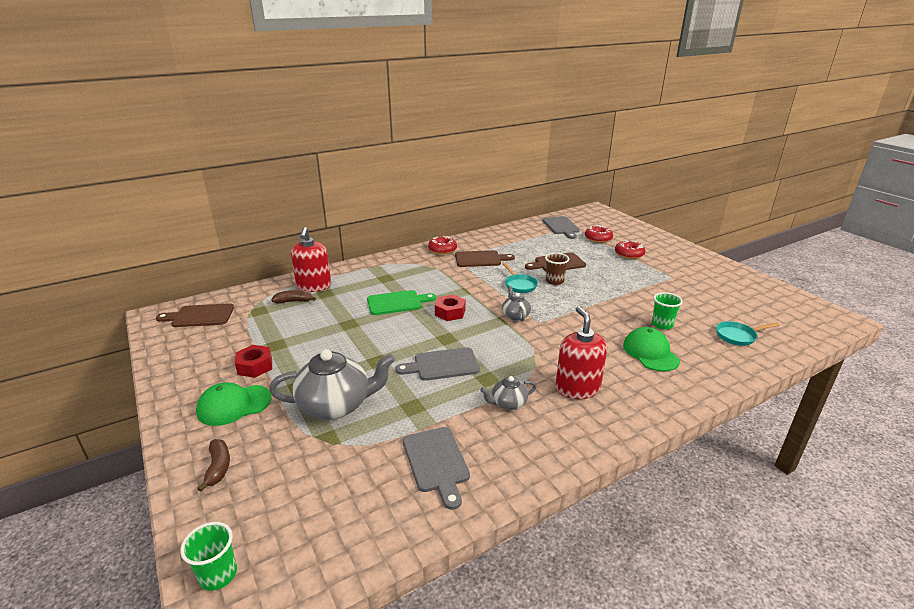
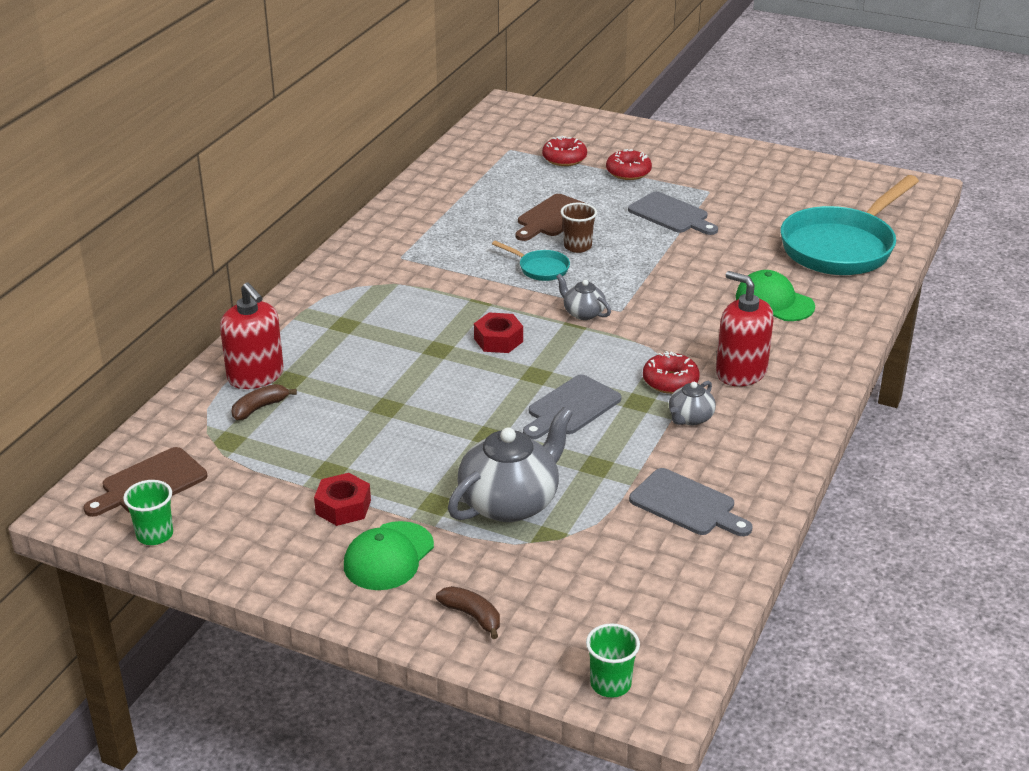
camera: 35 degrees left, 5 degrees up
(397, 302) = (411, 353): green cutting board -> none
(442, 250) = (368, 250): red donut -> red donut (670, 381)
(480, 259) = (442, 247): brown cutting board -> none
(561, 226) = (493, 153): grey cutting board -> grey cutting board (671, 214)
(662, 324) = (755, 262): green cup -> green cup (155, 535)
(738, 336) = (842, 247): turquoise pan -> turquoise pan, size x2.31

